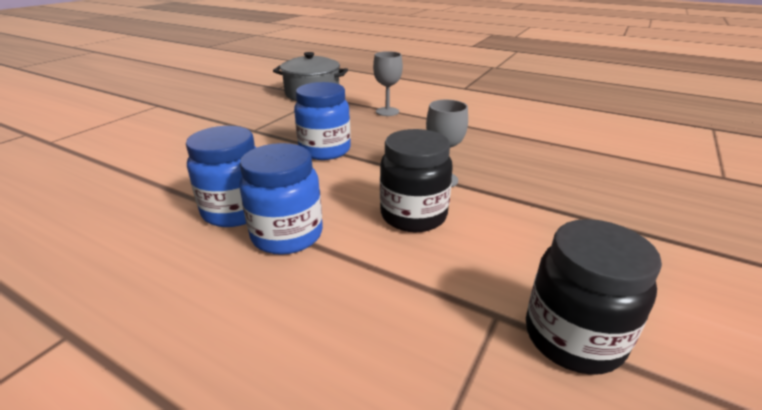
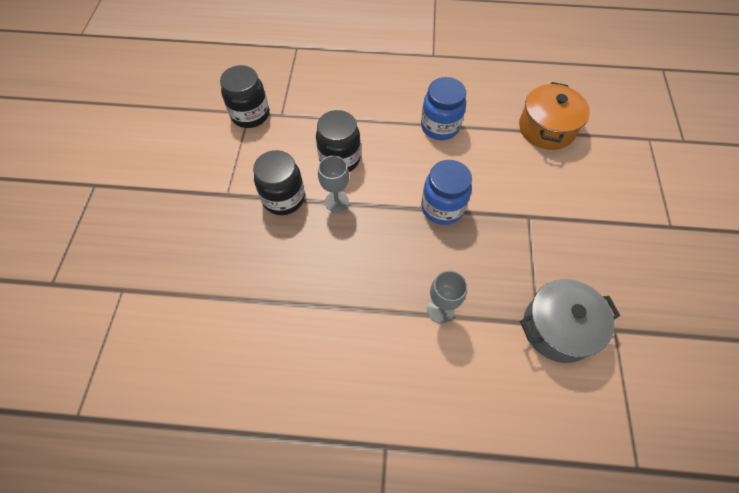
camera: 155 degrees right, 30 degrees up
(118, 174) = (546, 128): none -> orange pot
(287, 235) = (397, 121): blue jar -> none
(513, 198) = (283, 198): none -> black jar

